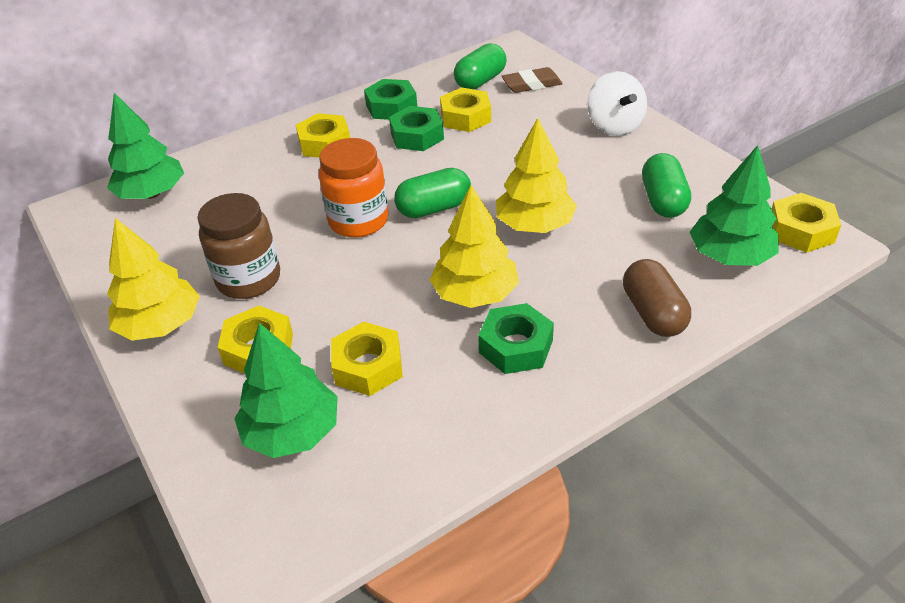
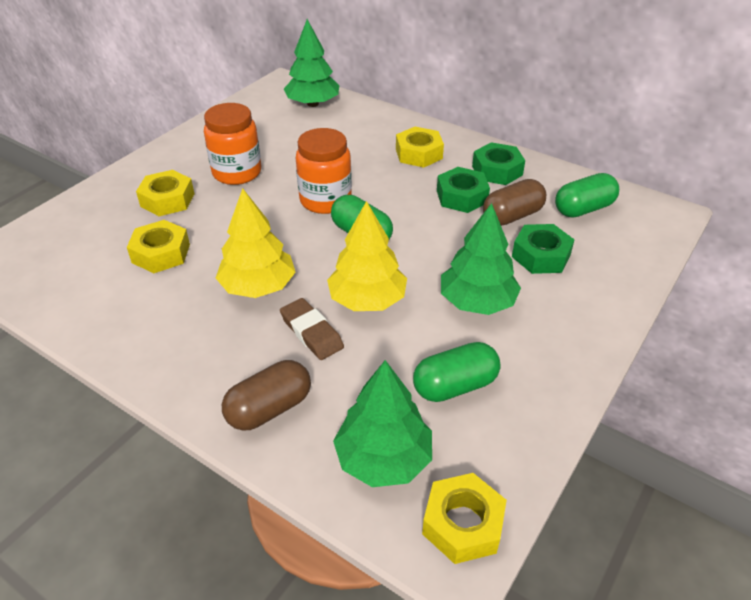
camera: 65 degrees right, 0 degrees up
(161, 325) = (180, 154): yellow tree -> none
(249, 279) = (237, 173): brown jar -> orange jar
(292, 432) = (93, 238): green tree -> green tree (477, 302)
(465, 117) = (512, 216): yellow nut -> brown capsule
(480, 81) = (583, 209): green capsule -> green capsule turned 45 degrees counterclockwise
(516, 346) = (201, 326): green nut -> green nut (541, 256)
(531, 84) = (606, 243): brown eraser -> brown eraser (311, 332)
(614, 126) = (572, 321): white spinning top -> none

